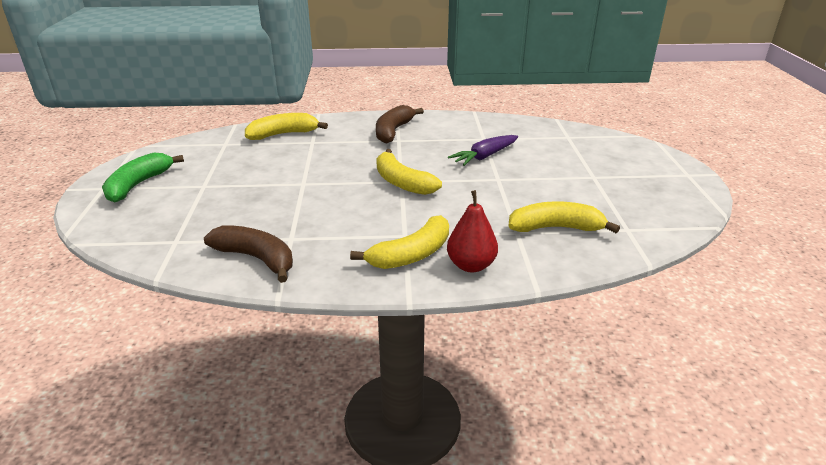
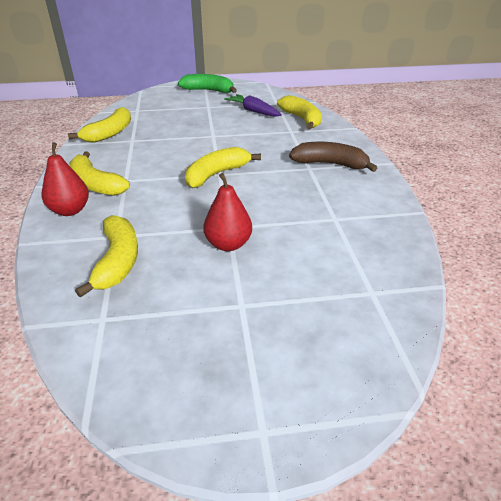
camera: 85 degrees right, 5 degrees up
(256, 258) = (110, 133): brown banana -> yellow banana
(485, 156) = (283, 219): purple carrot -> purple carrot (253, 111)
(523, 179) = (228, 244): none -> red pear

